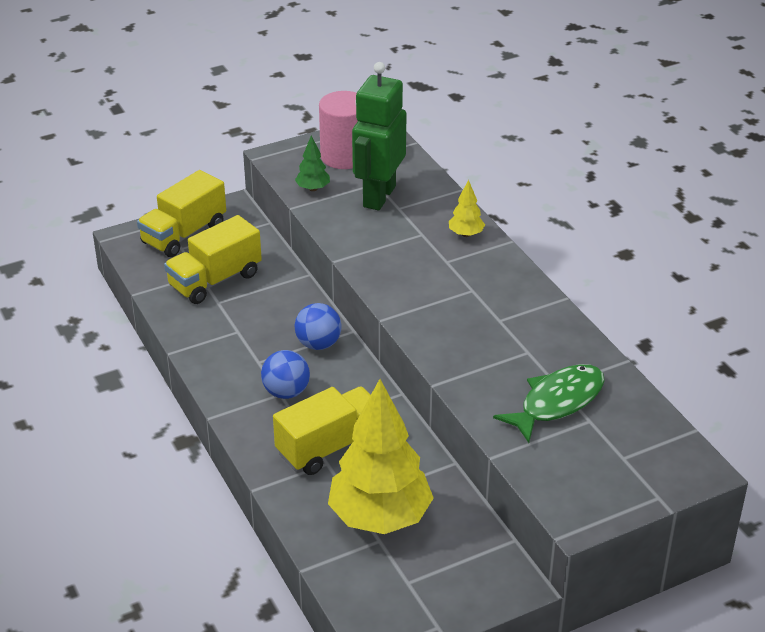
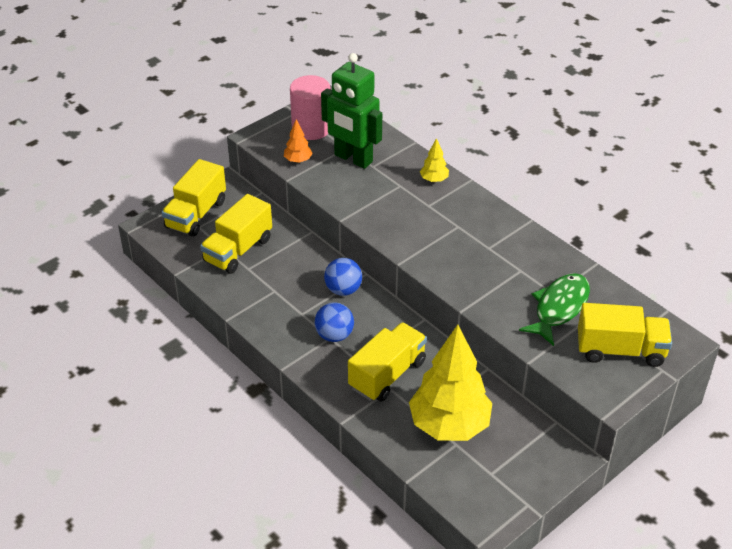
camera: 15 degrees left, 5 degrees up
(313, 188) = (298, 160): green tree -> orange tree
(378, 196) = (353, 159): green robot -> green robot turned 60 degrees counterclockwise
(614, 464) = (620, 350): none -> yellow truck

